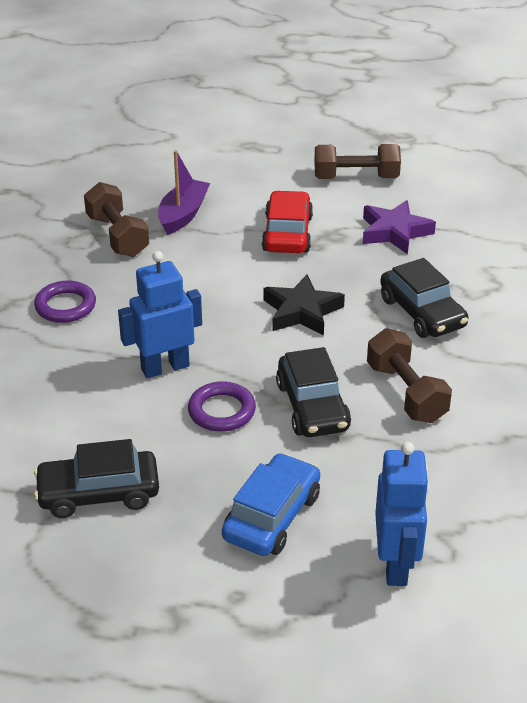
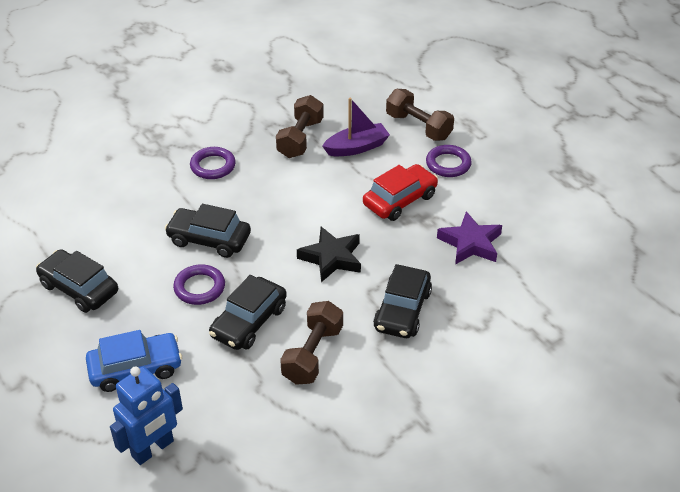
camera: 45 degrees right, 5 degrees up
(165, 367) = (209, 239): blue robot -> black car
(283, 185) = (448, 164): none -> purple ring
(356, 178) = (504, 188): brown dumbbell -> brown dumbbell (418, 127)

